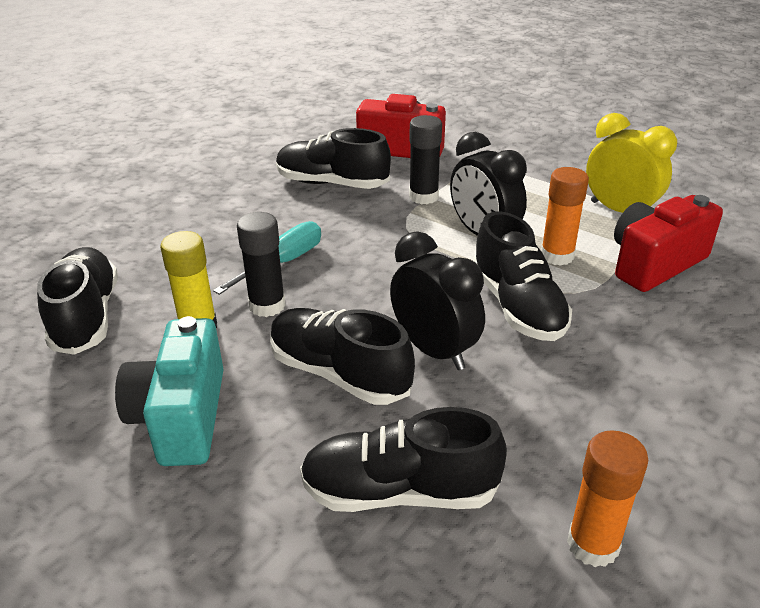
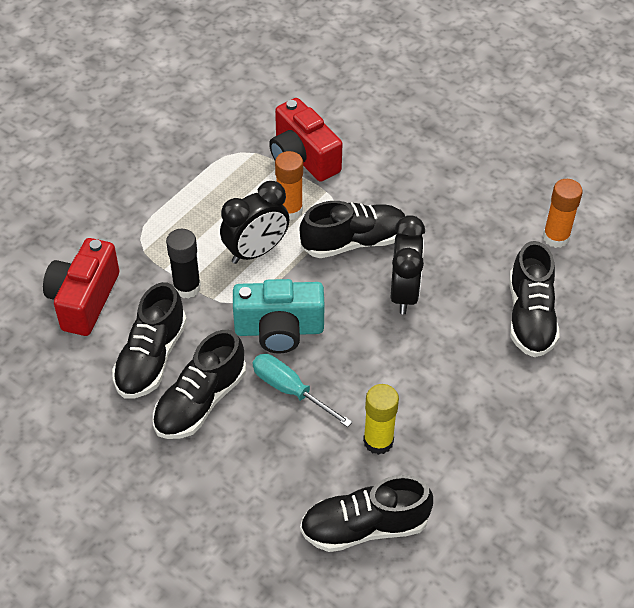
camera: 90 degrees left, 15 degrees up
(181, 417) = (477, 437): turquoise camera -> turquoise camera (279, 330)
(267, 305) = (351, 396): black glue stick -> none
(339, 373) = (430, 347): black shoe -> black shoe (200, 401)
(434, 350) = (404, 293): black clock -> black clock turned 135 degrees clockwise
(620, 211) = (226, 161): yellow clock -> none

